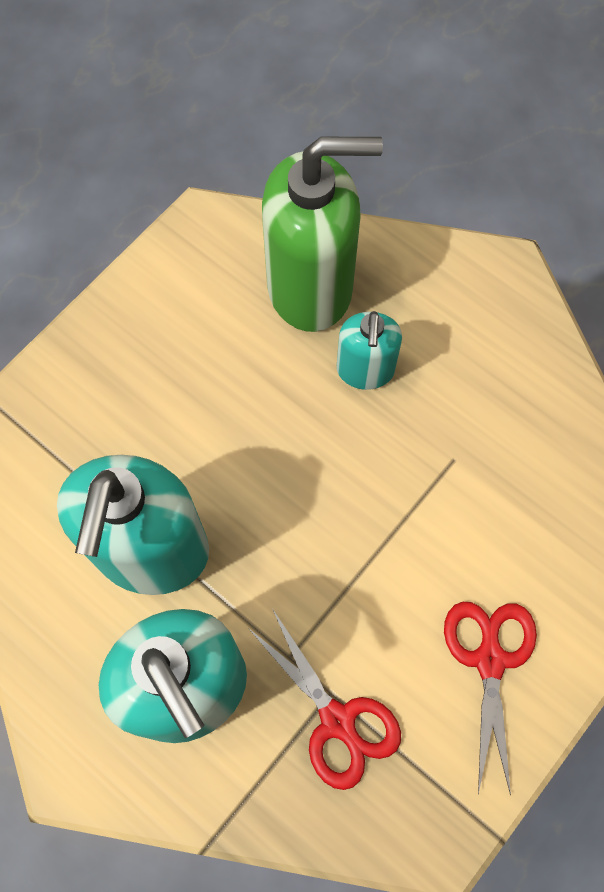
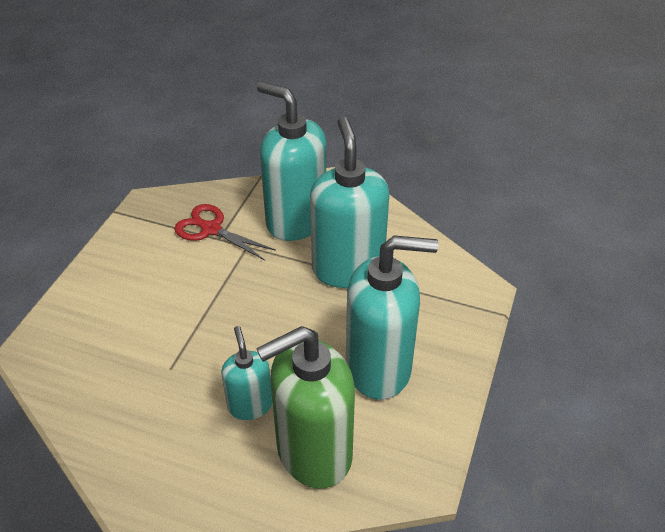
camera: 160 degrees right, 25 degrees down
(187, 367) = (379, 368): none -> turquoise soap dispenser
(489, 659) = (129, 274): red scissors -> none

